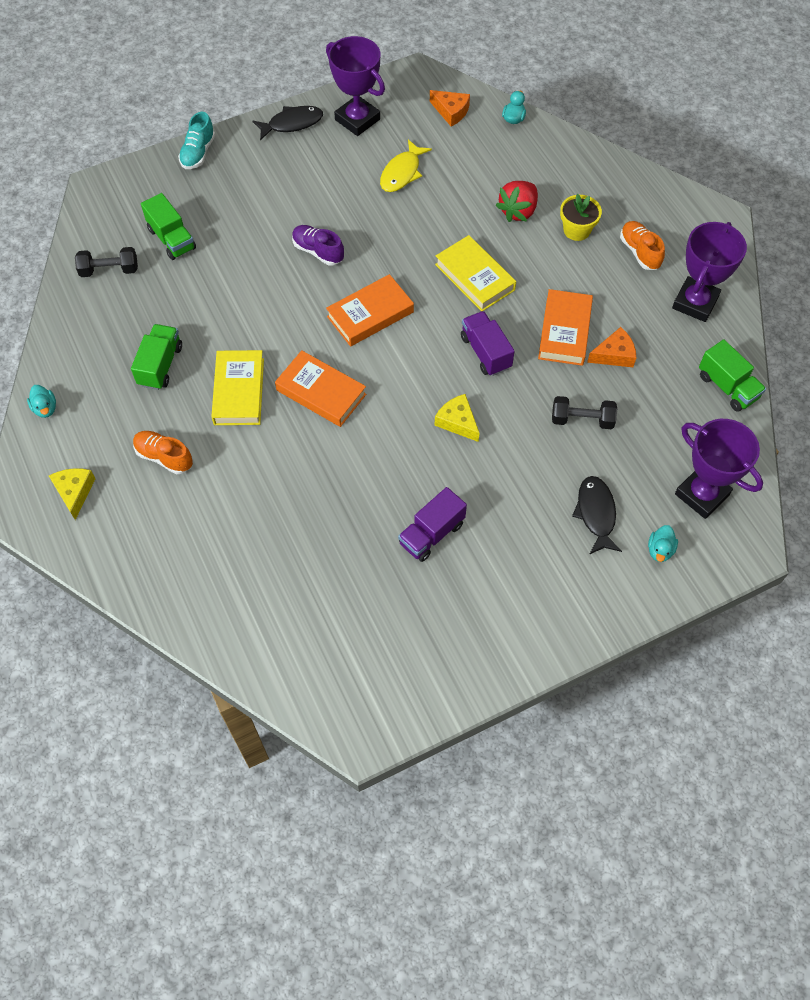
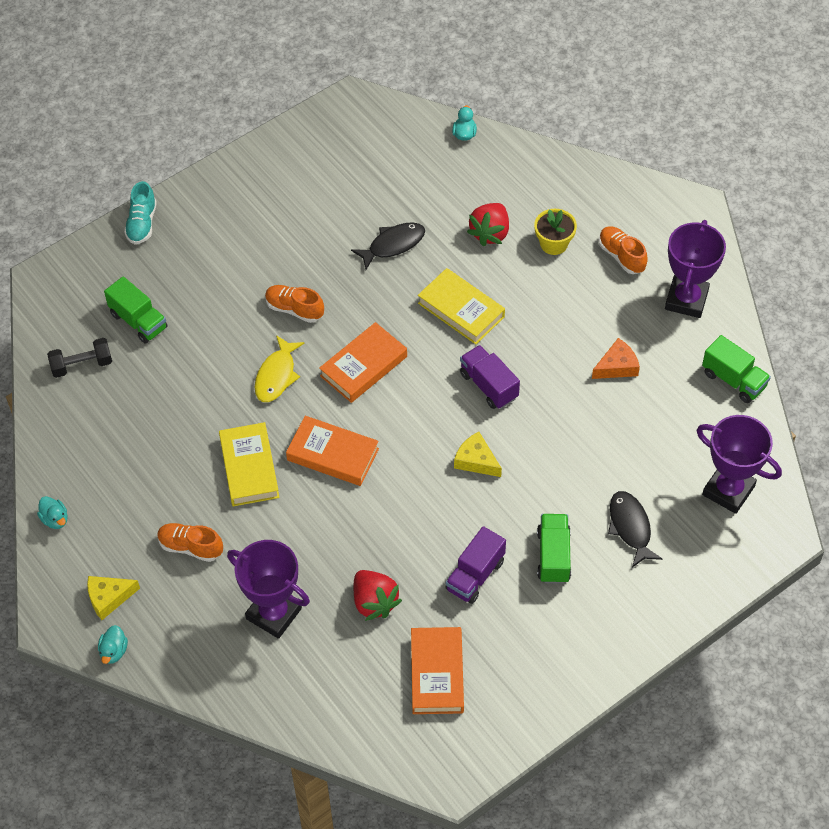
camera: 10 degrees left, 5 degrees down
(74, 492) = (109, 598): yellow cheese -> yellow cheese turned 90 degrees counterclockwise
(160, 365) = (162, 455): green truck -> green truck (553, 556)
(292, 123) = (233, 176): black fish -> black fish (393, 245)
(318, 251) = (294, 309): purple shoe -> orange shoe
(327, 542) = (374, 602): none -> red strawberry
(357, 119) = (301, 160): purple trophy -> purple trophy (274, 614)
(402, 173) = (361, 211): yellow fish -> yellow fish (276, 375)
(451, 111) = (397, 136): orange cheese -> none
(564, 331) = (563, 351): orange book -> orange book (437, 673)
(582, 420) = (598, 437): black dumbbell -> none
(660, 550) = (698, 551): turquoise duck -> turquoise duck (114, 651)

